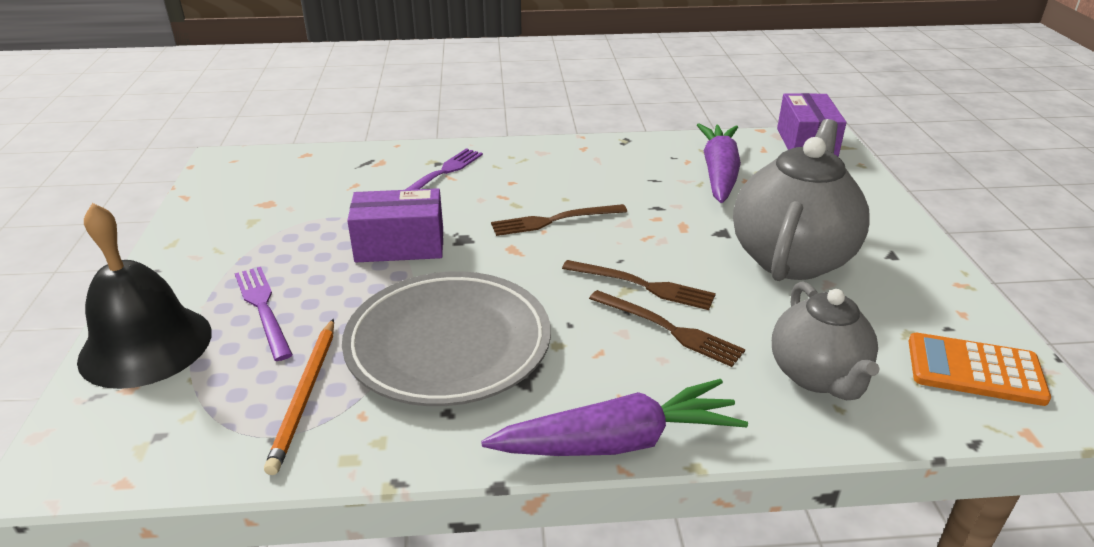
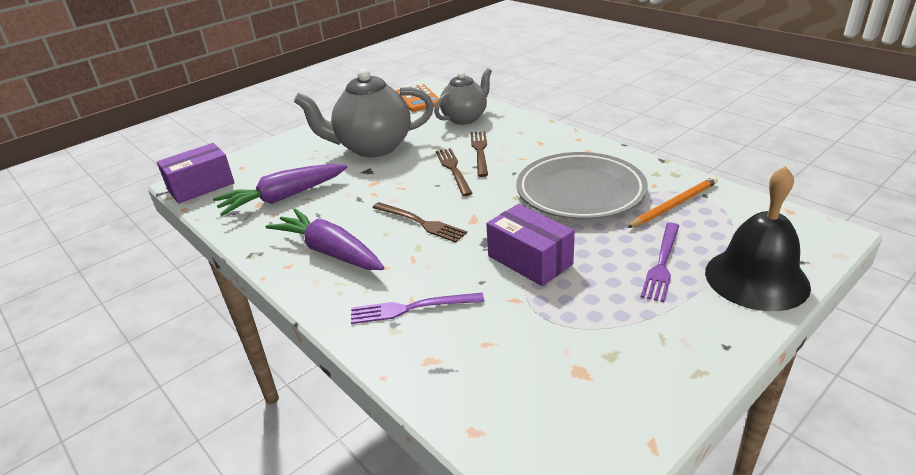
camera: 125 degrees left, 0 degrees up
(618, 442) = (565, 135): purple carrot -> purple carrot (330, 251)

